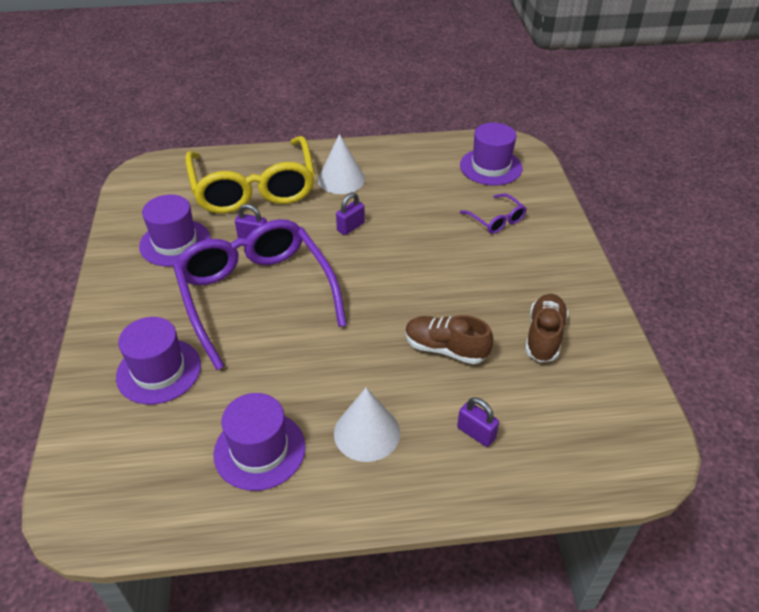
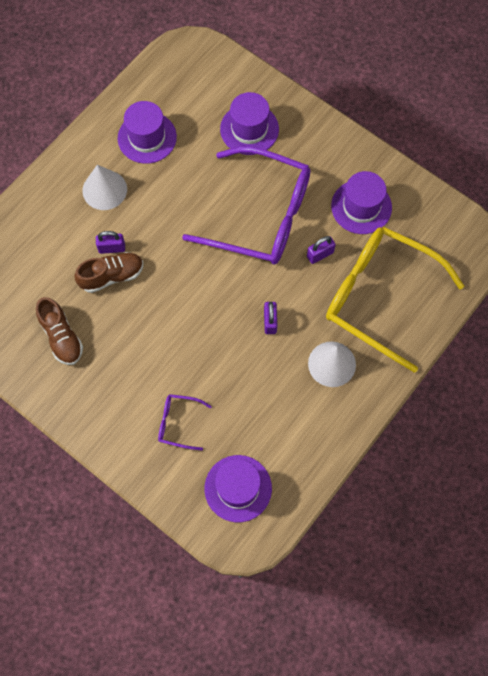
camera: 135 degrees right, 25 degrees up
(476, 433) = (49, 237): purple padlock -> purple padlock (112, 248)

